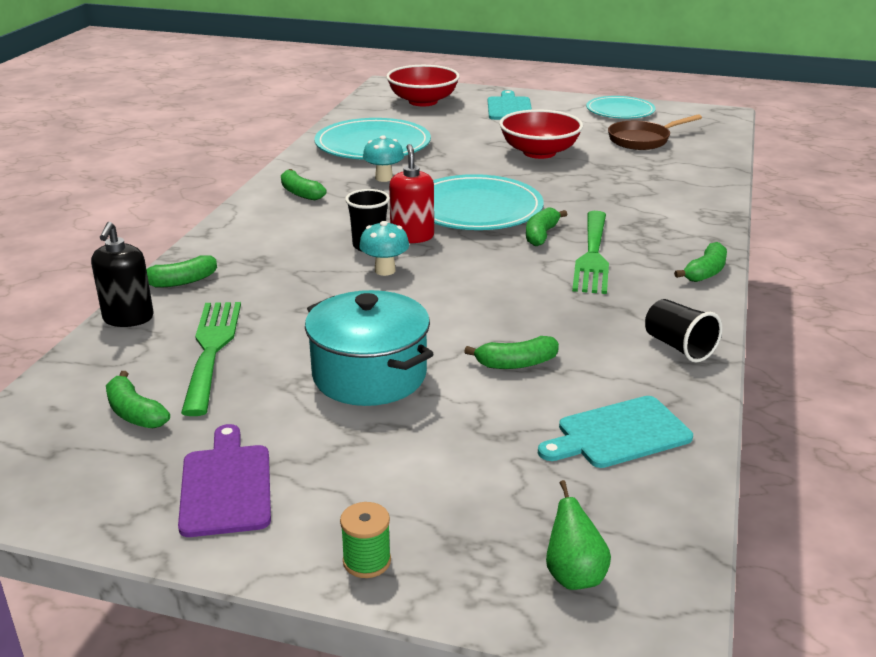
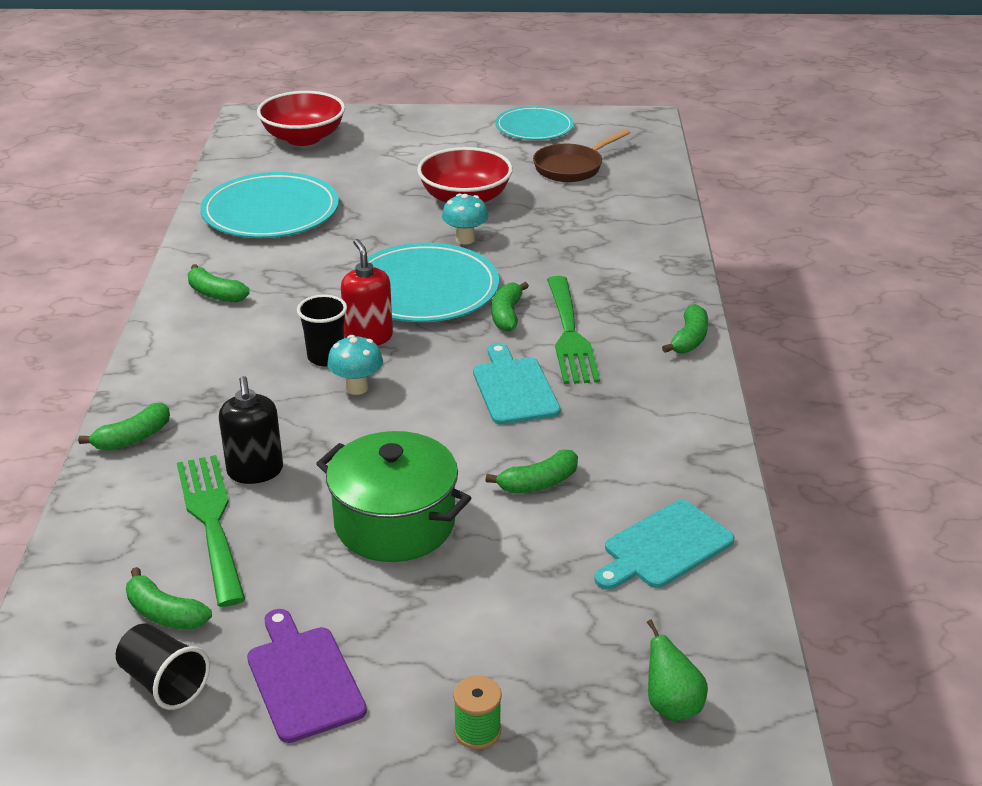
camera: 15 degrees left, 5 degrees up
(128, 318) = (96, 497): black soap dispenser -> black soap dispenser (255, 471)
(369, 375) = (395, 523): turquoise pot -> green pot
(384, 178) = (303, 259): turquoise mushroom -> turquoise mushroom (465, 239)
(509, 108) = (408, 137): turquoise cutting board -> turquoise cutting board (514, 388)
(678, 347) = (690, 436): black cup -> black cup (164, 683)

